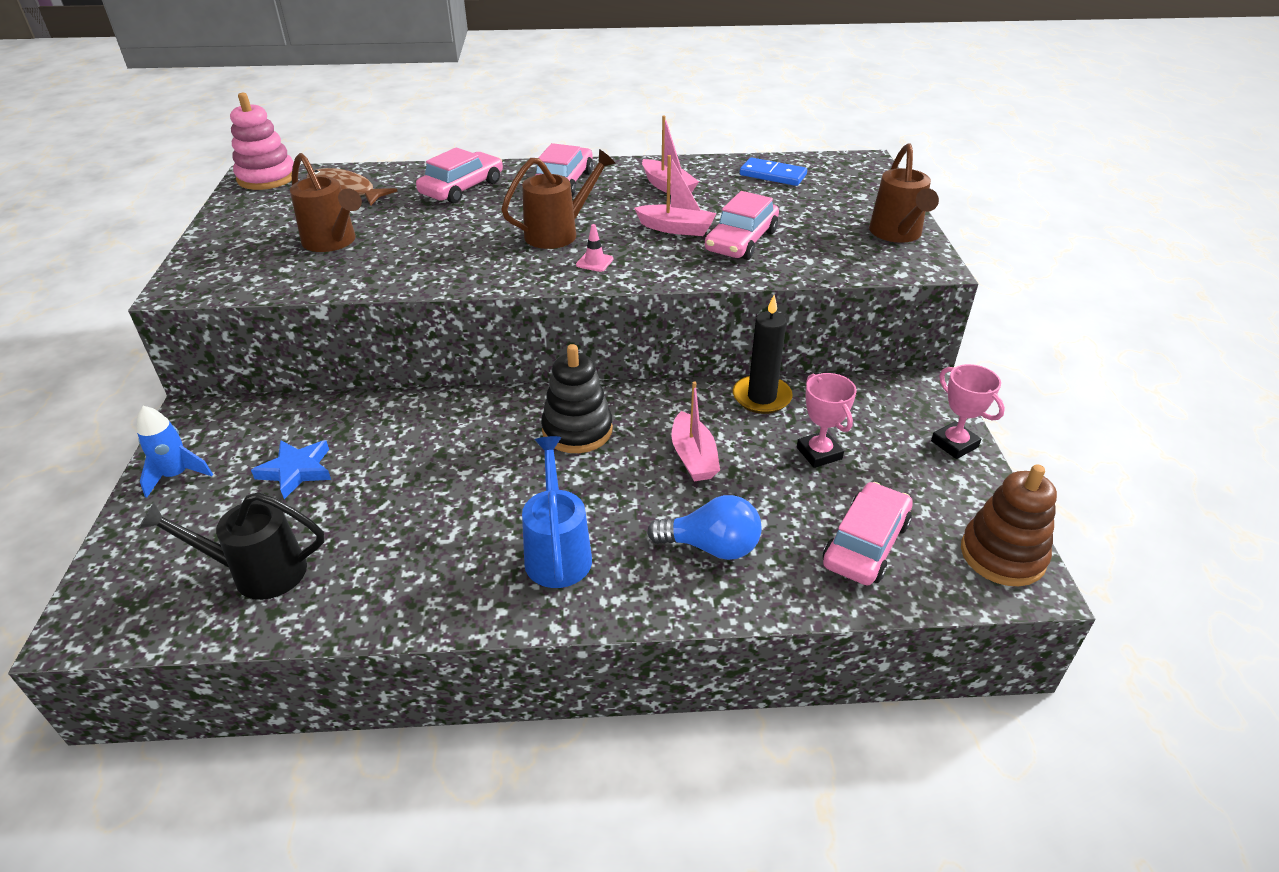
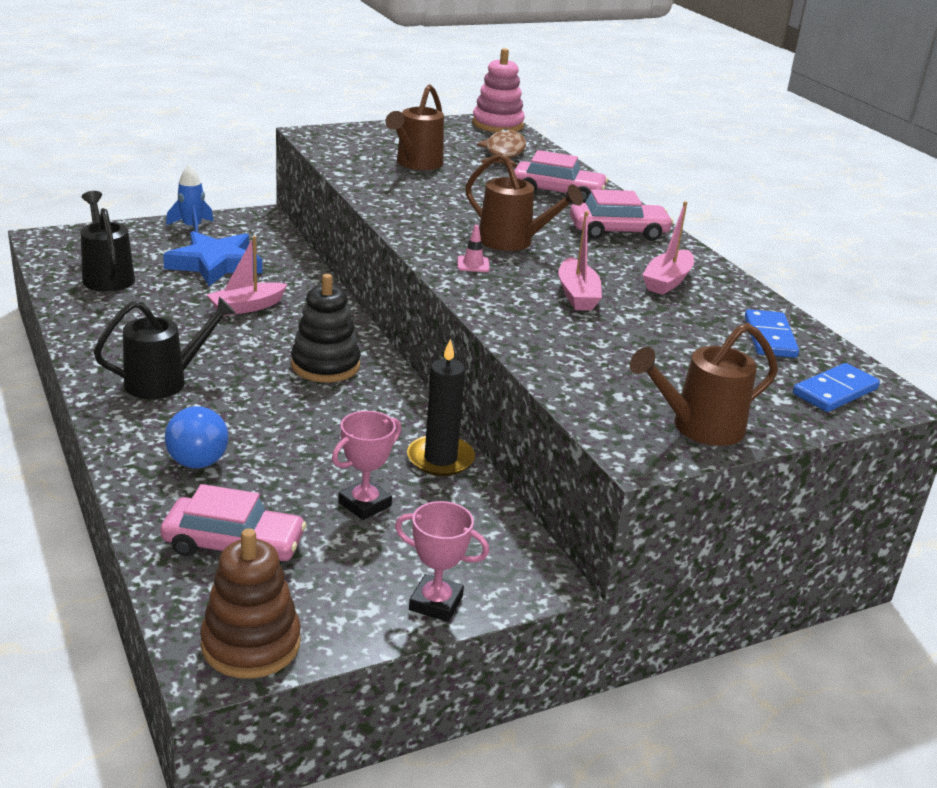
camera: 65 degrees right, 10 degrees down
(296, 470) = (215, 264): blue star -> blue star, size x1.57
(557, 552) = (165, 381): blue watering can -> black watering can
(693, 457) = (318, 430): pink boat -> pink boat (247, 307)
(741, 241) = (584, 331): pink car -> none
(854, 176) = (835, 391): none -> blue domino
(954, 444) = (436, 603): pink trophy -> pink trophy turned 75 degrees clockwise

